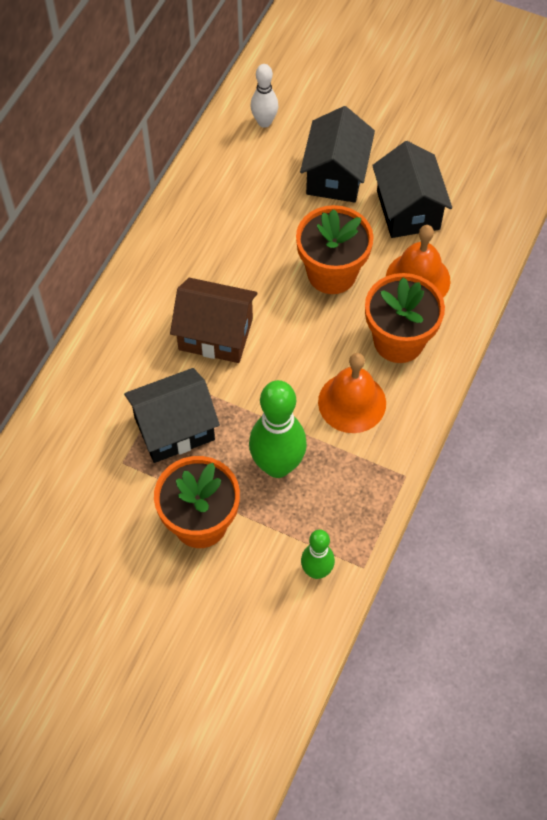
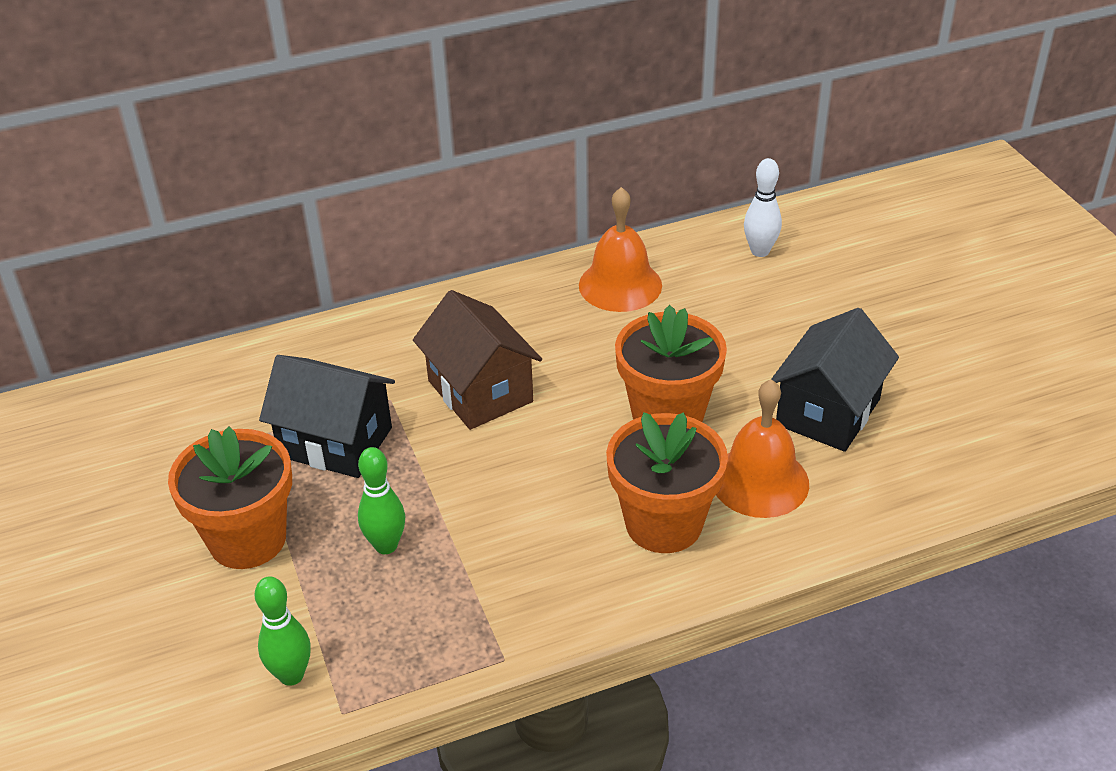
camera: 45 degrees right, 20 degrees down
(277, 465) = (386, 545): green bowling pin -> green bowling pin, size x0.57
(336, 175) = (781, 335): black house -> none
(352, 402) = (537, 545): orange bell -> orange bell (620, 285)

